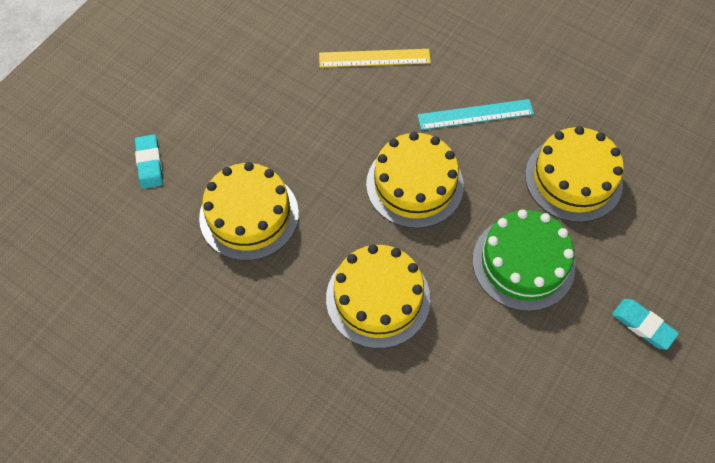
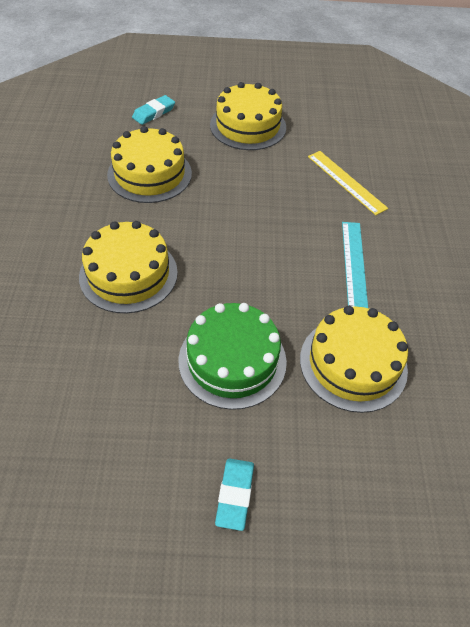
camera: 55 degrees right, 10 degrees down
(414, 184) = (251, 253): yellow cake -> yellow cake (248, 126)
(475, 114) = (354, 264): turquoise ruler -> turquoise ruler turned 45 degrees clockwise

